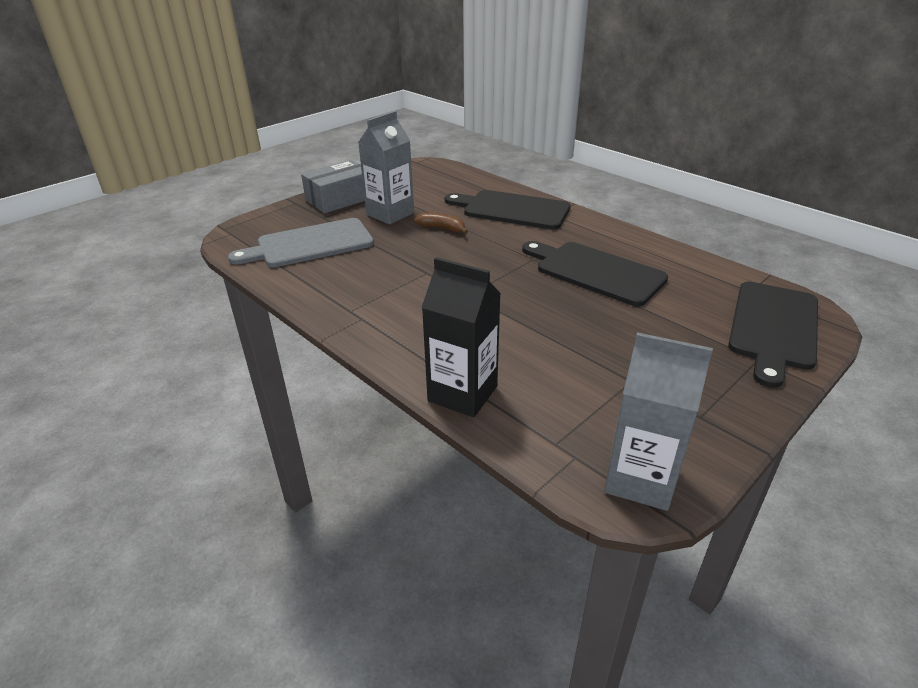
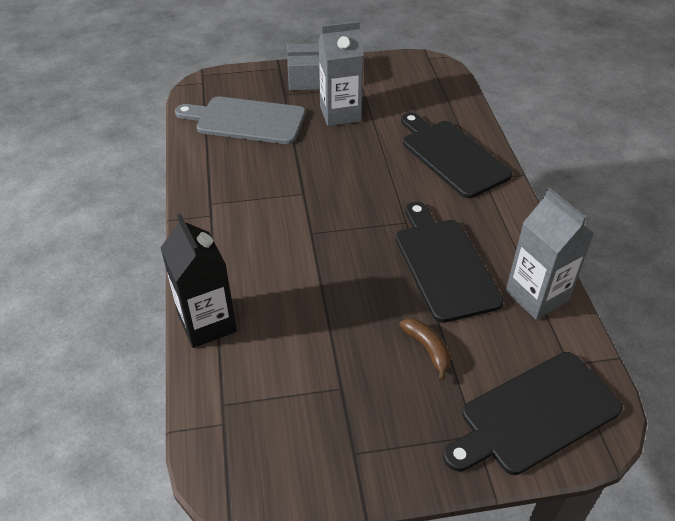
camera: 35 degrees right, 10 degrees up
(442, 228) = (365, 150): brown banana -> brown banana (427, 349)
(640, 479) = (244, 471): grey carton -> grey carton (536, 296)

